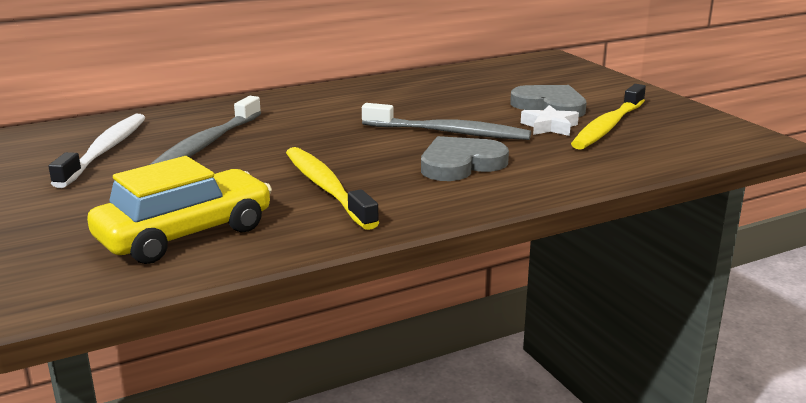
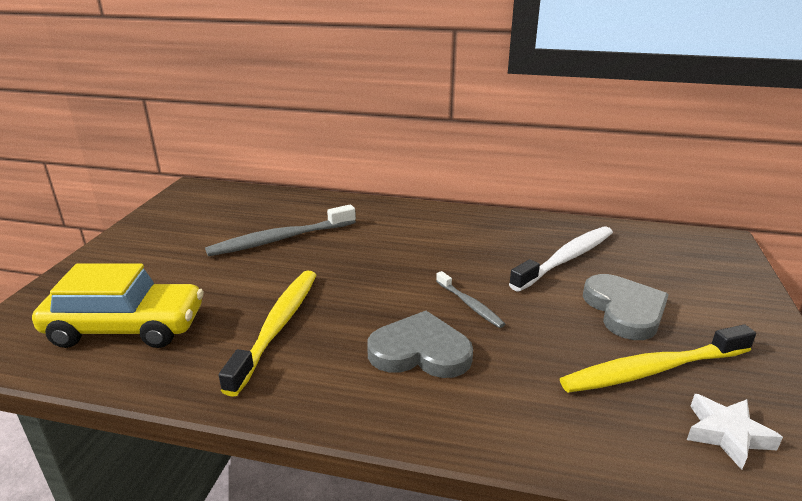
camera: 40 degrees right, 5 degrees up
(105, 150) = (217, 221): white toothbrush -> white toothbrush (566, 259)
(449, 132) = (470, 305): grey toothbrush -> grey toothbrush, size x0.54
(549, 127) = (581, 340): white star -> white star (727, 434)

